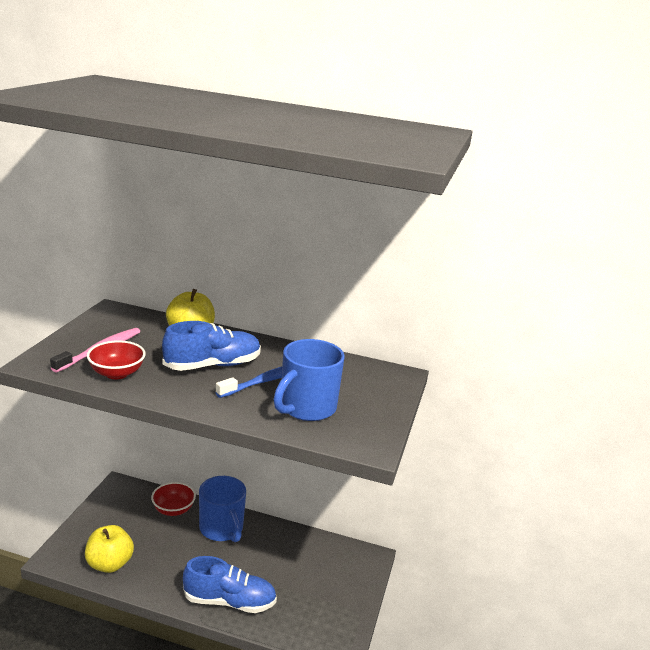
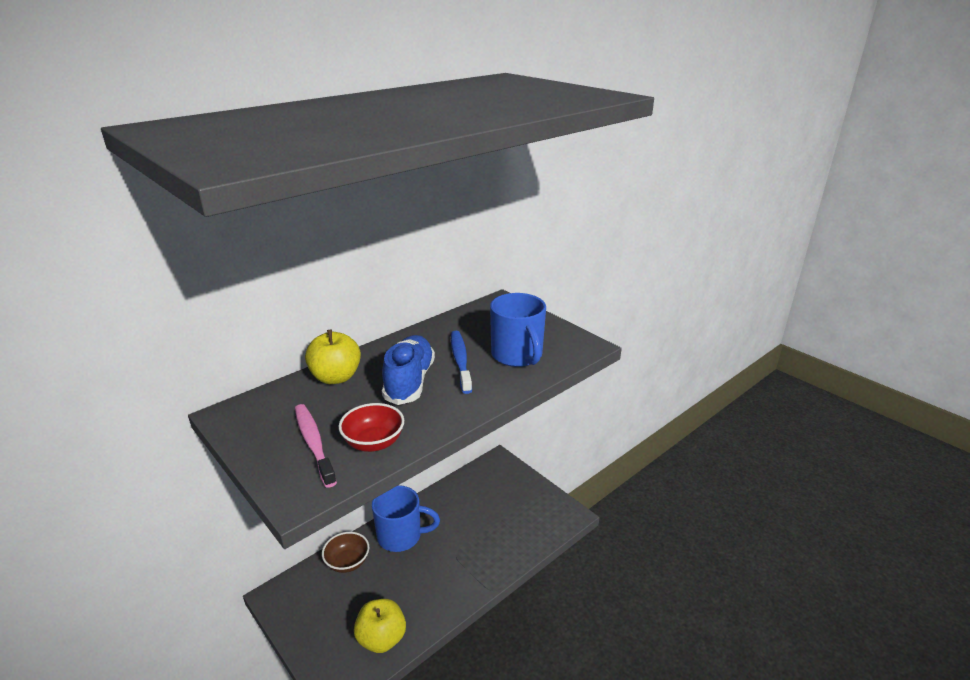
camera: 55 degrees left, 5 degrees up
(173, 509) = (347, 562): red bowl -> brown bowl
(229, 601) = (487, 563): blue shoe -> none

